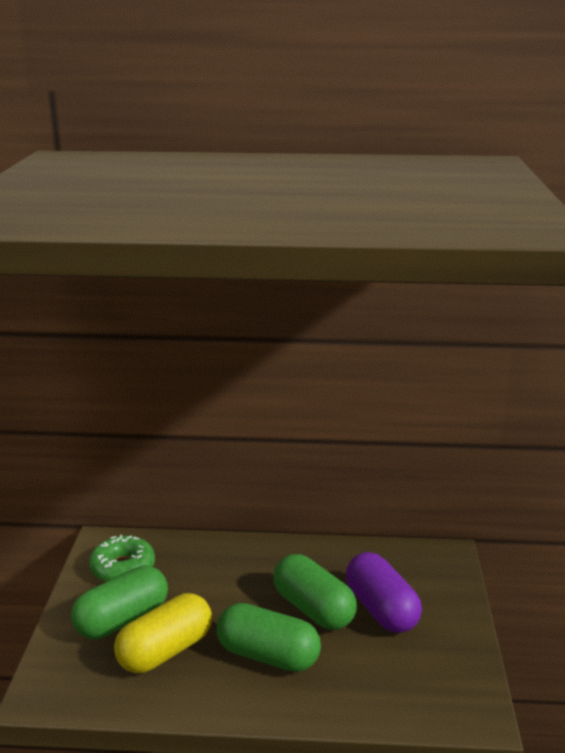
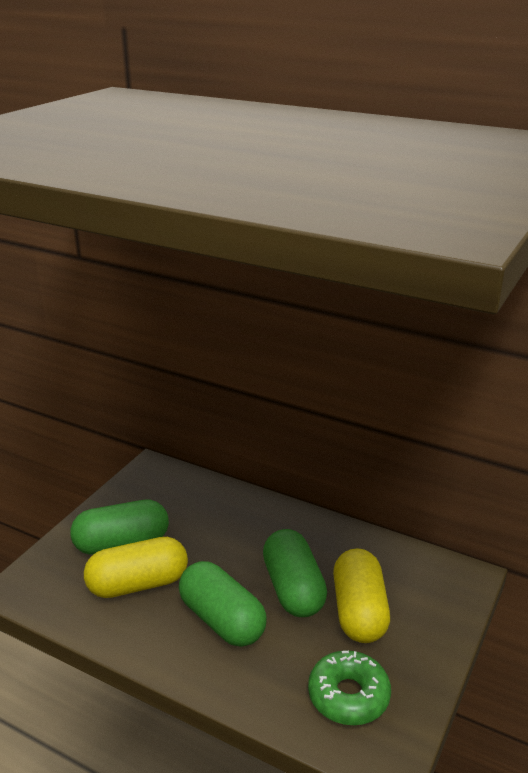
camera: 25 degrees right, 5 degrees up
(123, 568) = (152, 496): green donut -> green donut (348, 696)
(381, 609) = (359, 611): purple capsule -> yellow capsule

